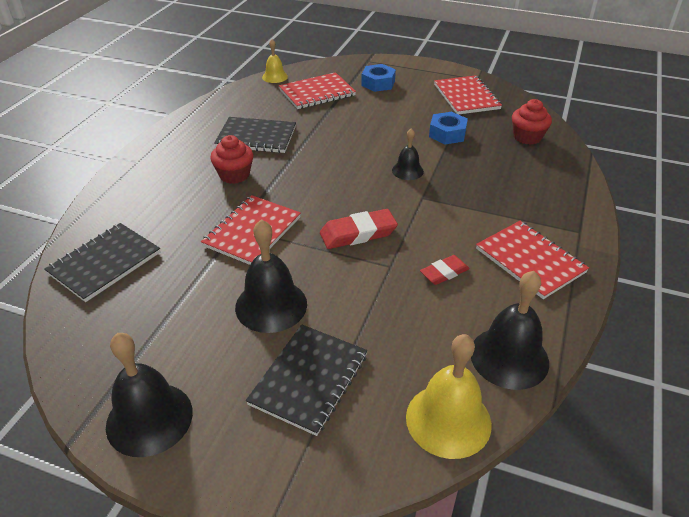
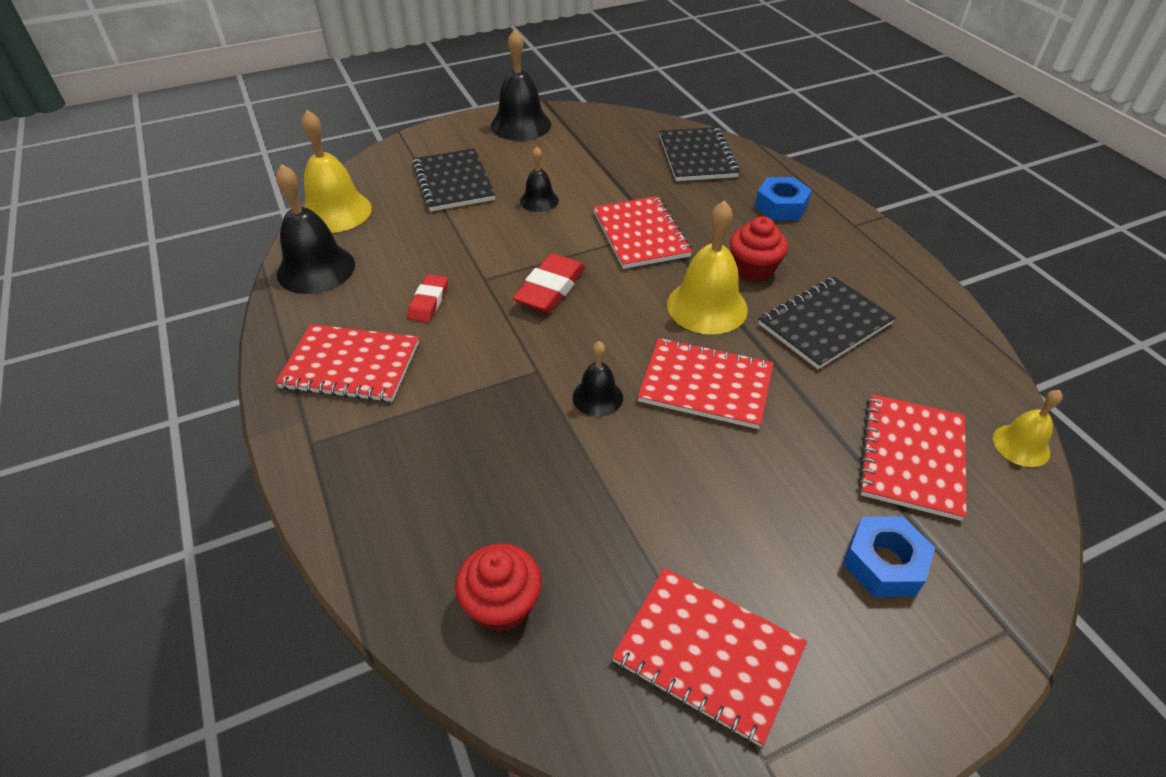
camera: 135 degrees right, 5 degrees up
(271, 305) = (539, 200): black bell -> black bell, size x0.56
(292, 174) = (707, 306): none -> yellow bell
(351, 148) = (705, 385): none -> red notebook
(447, 134) = (627, 510): blue nut -> blue nut (781, 206)

